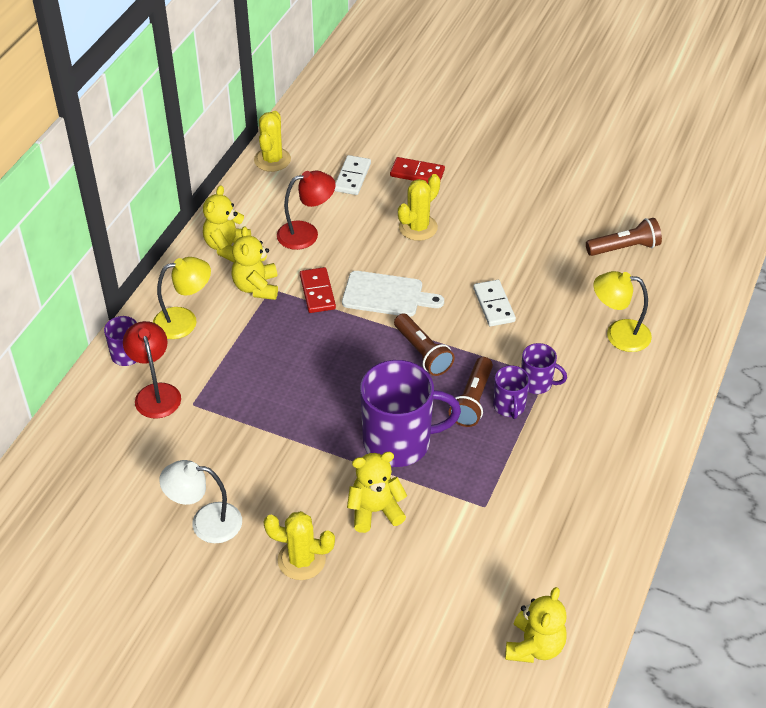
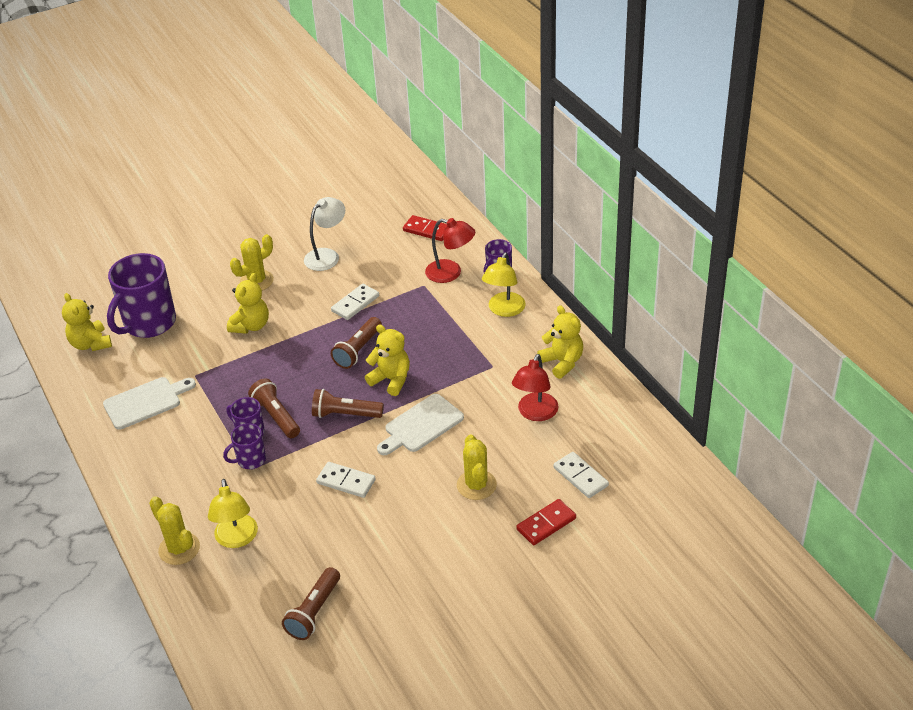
camera: 130 degrees right, 5 degrees down
(256, 287) = (502, 359): yellow teddy bear -> yellow teddy bear (391, 380)
(267, 442) = (355, 303): none -> white domino
(272, 160) = (651, 436): yellow cactus -> yellow cactus (179, 549)
(317, 292) = (463, 389): red domino -> red domino (427, 230)
(333, 396) = (358, 350): none -> brown flashlight
(399, 442) = (286, 362): purple mug -> purple mug (149, 323)
(556, 519) = (146, 402): none -> white cutting board
(618, 334) = (237, 539): yellow lamp -> yellow lamp turned 120 degrees clockwise

